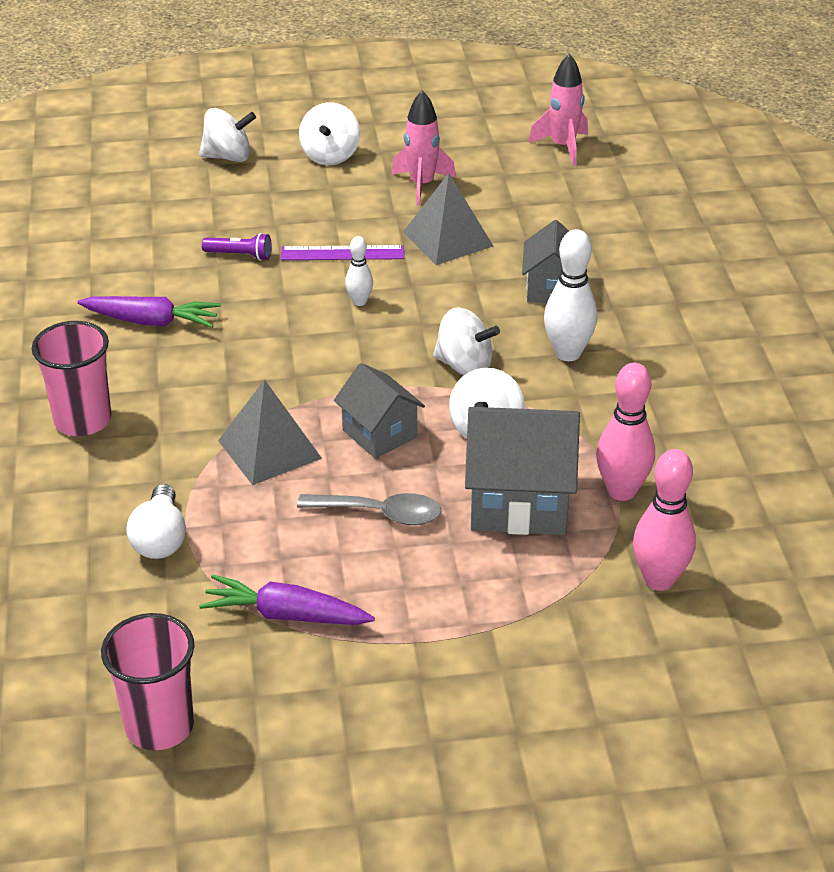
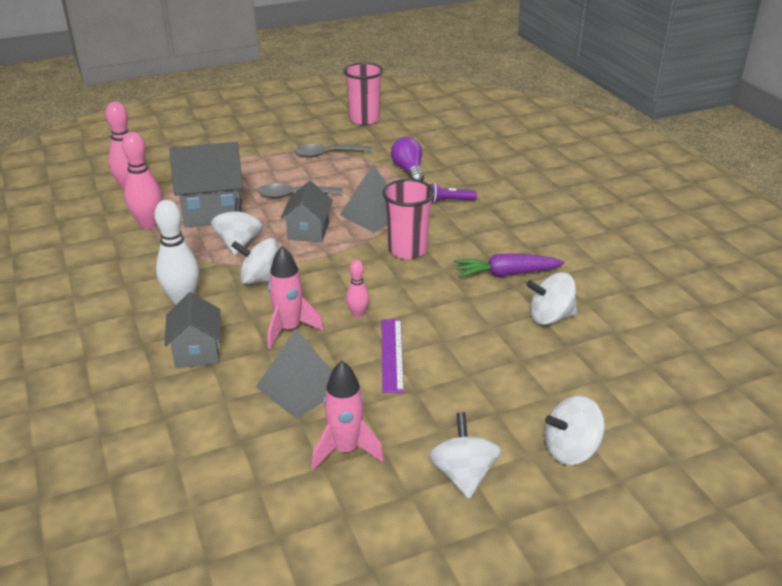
camera: 165 degrees right, 5 degrees down
(83, 420) = (497, 212): pink cup -> pink cup (407, 250)
(145, 263) = (550, 317): none -> white spinning top
(160, 539) = (408, 170): white light bulb -> purple light bulb
(240, 255) = (478, 337): purple flashlight -> purple flashlight (449, 201)
(286, 615) = (327, 154): purple carrot -> grey spoon
(342, 253) = (391, 354): purple ruler -> purple ruler turned 75 degrees counterclockwise
(359, 301) = (358, 314): white bowling pin -> pink bowling pin
(379, 433) = (308, 231): grey house -> grey house turned 60 degrees clockwise
(563, 147) = (188, 548): pink rocket -> pink rocket (289, 329)

